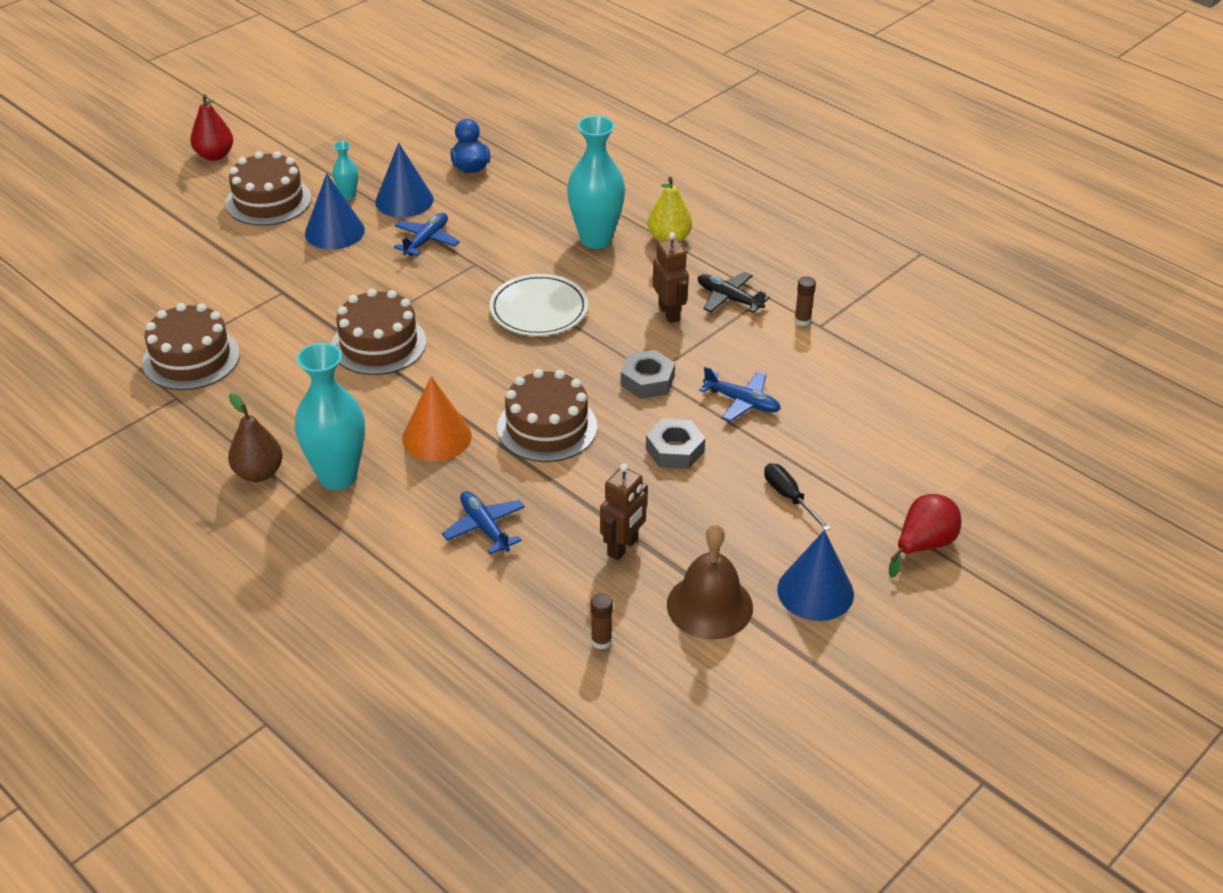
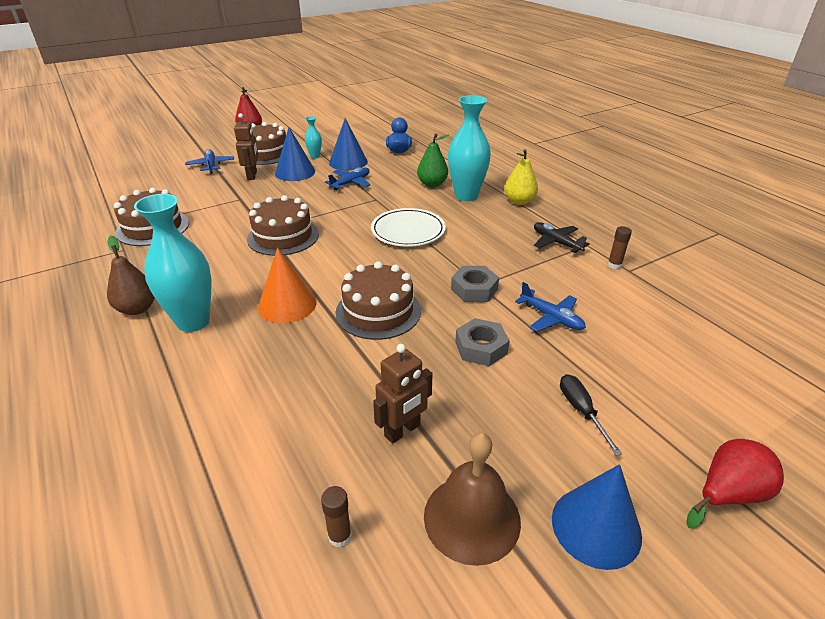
camera: 15 degrees right, 5 degrees down
(484, 527) = (285, 386): blue plane -> blue plane (211, 165)
(542, 225) = (432, 184): none -> green pear
(669, 313) = (506, 245): brown robot -> brown robot (252, 175)

